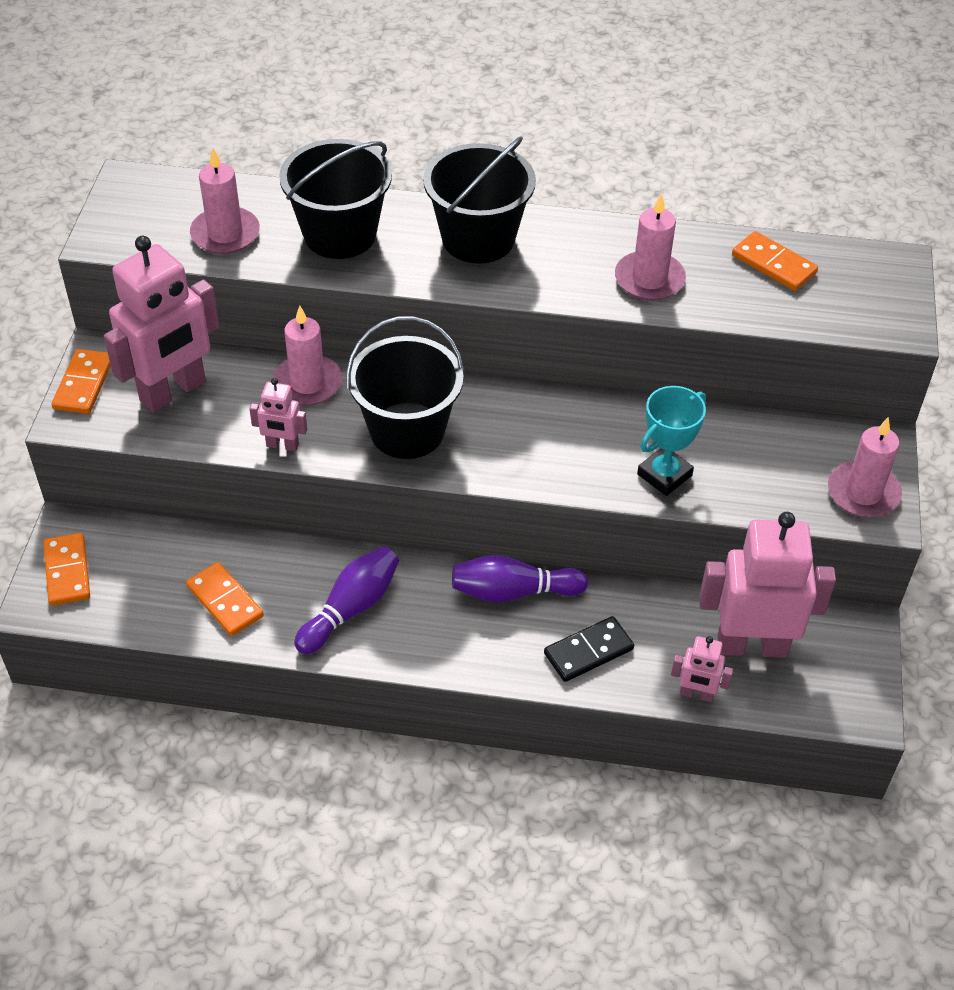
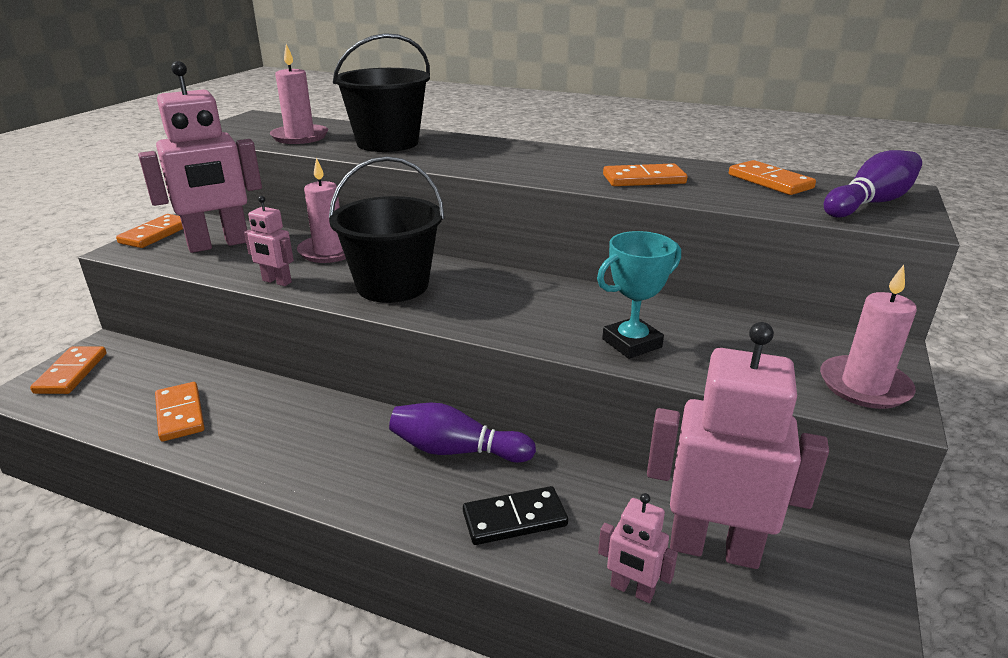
camera: 15 degrees right, 20 degrees down
(351, 609) = (289, 438): purple bowling pin -> purple bowling pin (870, 203)
(478, 239) = (499, 152): black bucket -> none
(649, 279) = (643, 179): pink candle -> orange domino

